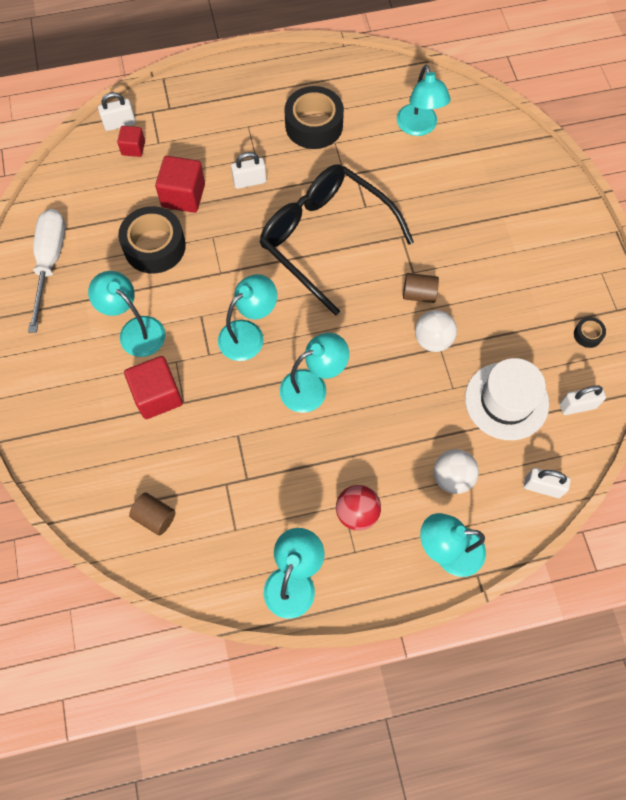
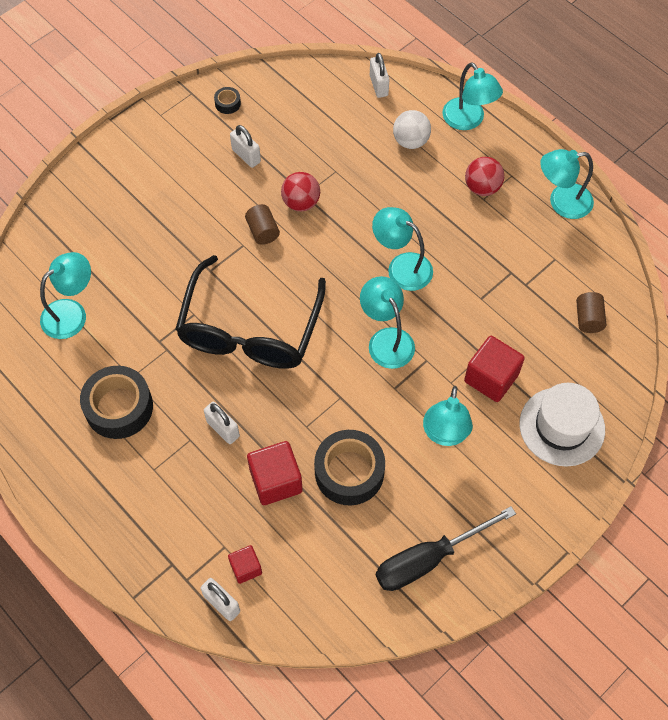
camera: 120 degrees left, 5 degrees down
(50, 262) = (428, 559): white screwdriver -> black screwdriver
(248, 334) = (386, 339): turquoise lamp -> turquoise lamp turned 45 degrees clockwise
(432, 340) = (301, 202): white ball -> red ball
(506, 401) = (323, 133): white hat -> white hat (562, 426)
(577, 406) = (297, 88): white padlock -> white padlock (246, 156)

